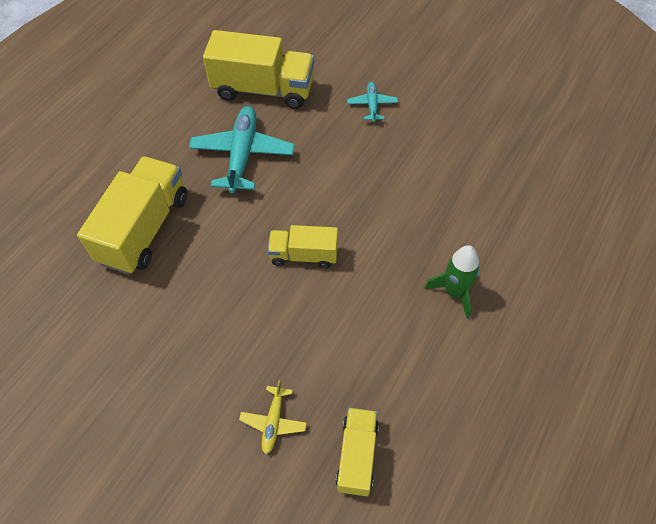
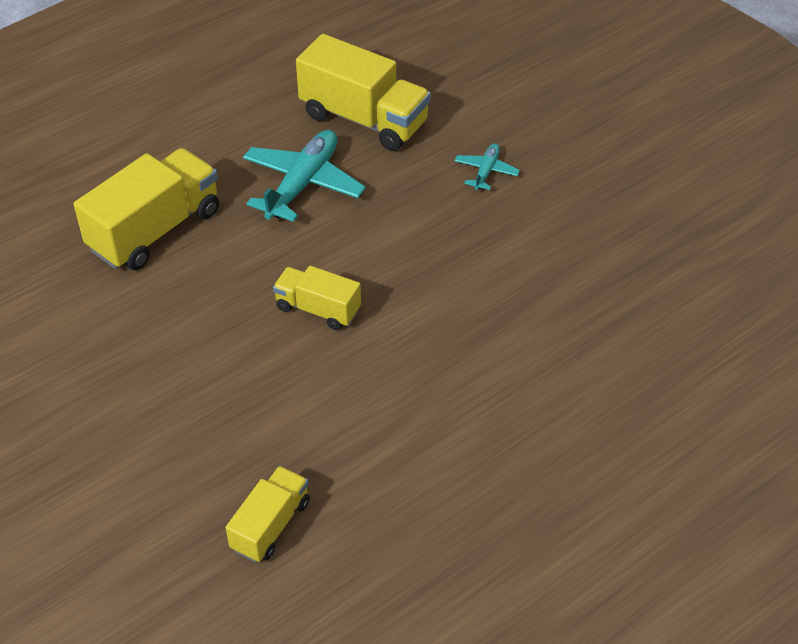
camera: 20 degrees right, 10 degrees down
(273, 422) = (198, 463): yellow plane -> none
(454, 292) = (472, 400): green rocket -> none

